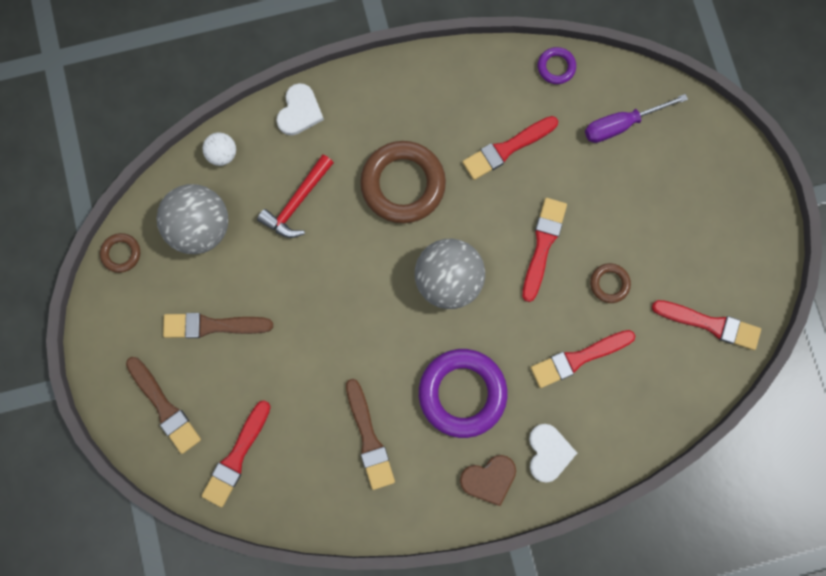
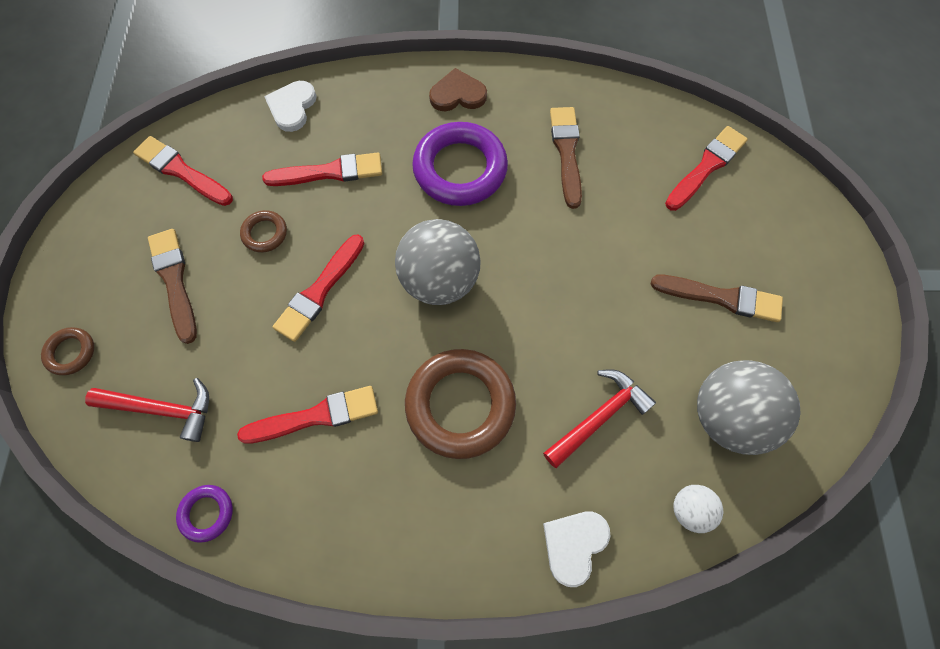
camera: 165 degrees left, 10 degrees down
(121, 253) = (831, 409): brown ring -> brown ring (71, 352)
(164, 407) = (781, 228): brown brush -> brown brush (174, 281)
(548, 453) = (393, 102): white heart -> white heart (292, 107)
(621, 125) = (162, 409): purple screwdriver -> red hammer

